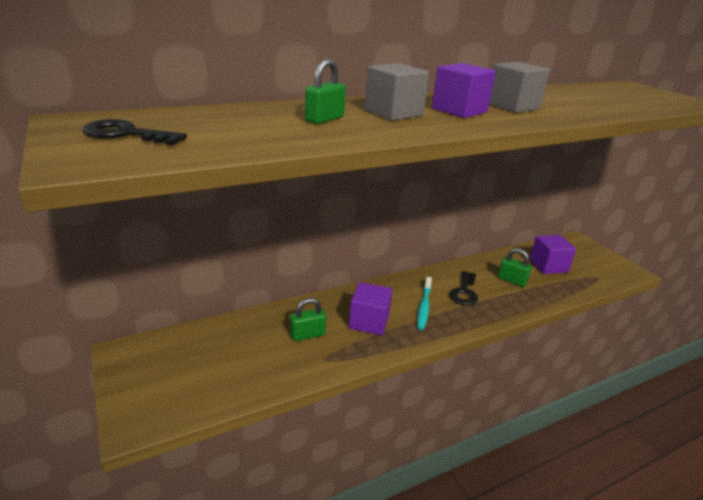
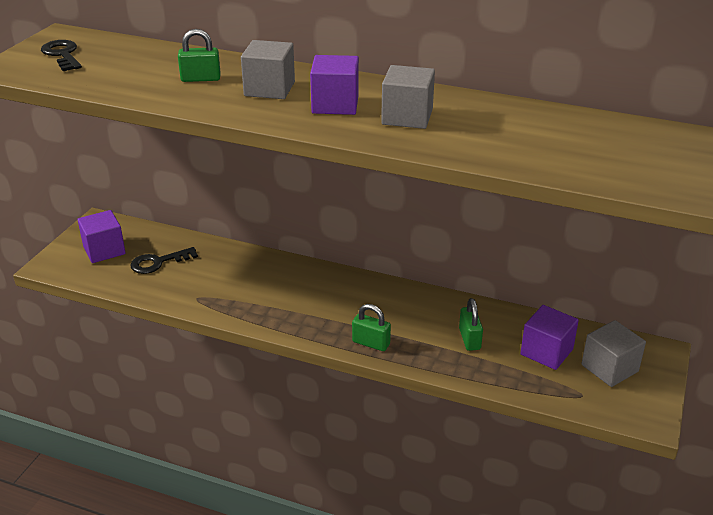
camera: 50 degrees right, 5 degrees up
(307, 335) = (214, 275): green padlock -> green padlock (371, 343)
(369, 322) = (271, 293): purple cube -> purple cube (104, 250)
(424, 307) = (336, 309): turquoise toothbrush -> none
(464, 291) = (398, 320): black key -> black key (158, 262)
(580, 258) = (609, 368): none -> grey cube

